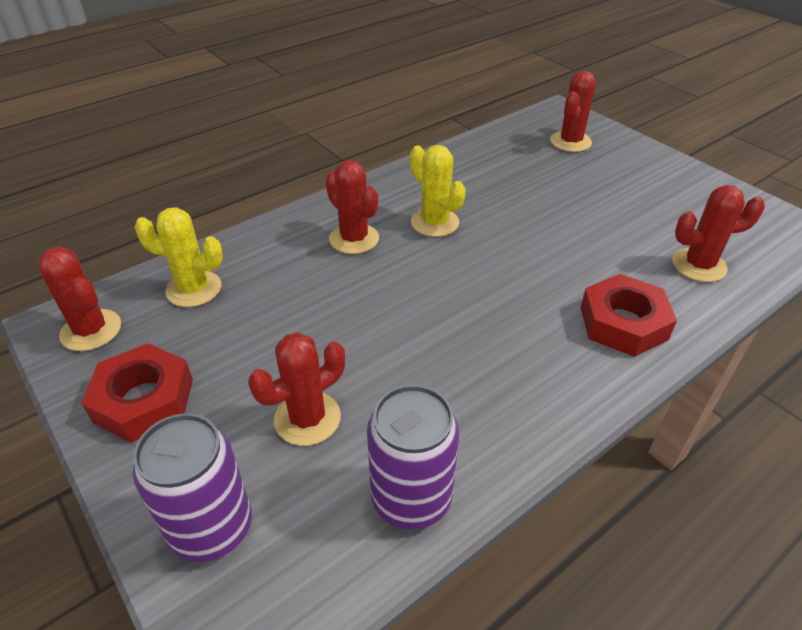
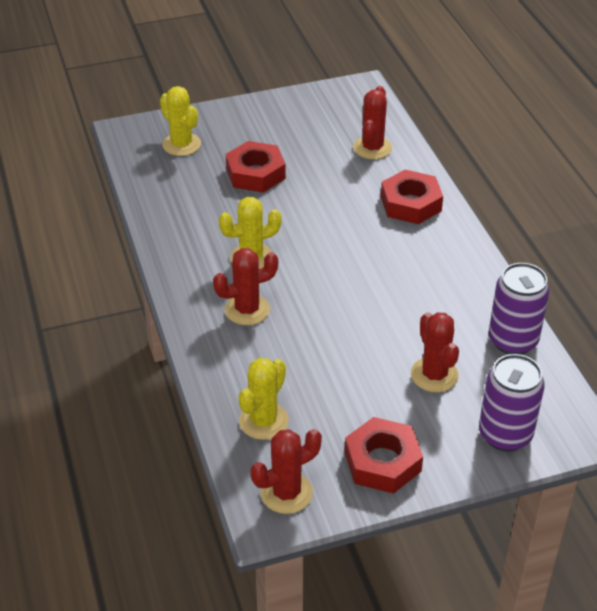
camera: 70 degrees left, 0 degrees up
(568, 193) = (255, 173): none -> red nut
(570, 142) = (181, 144): red cactus -> yellow cactus

